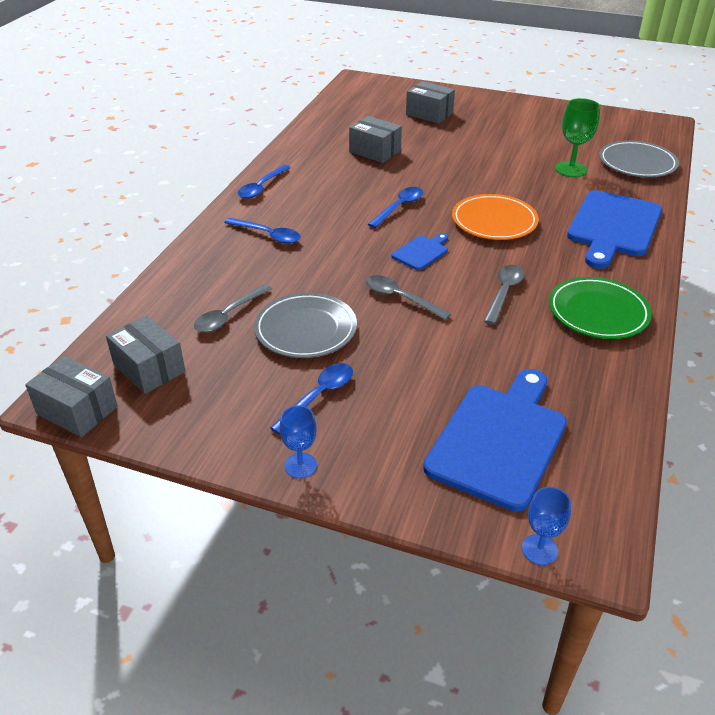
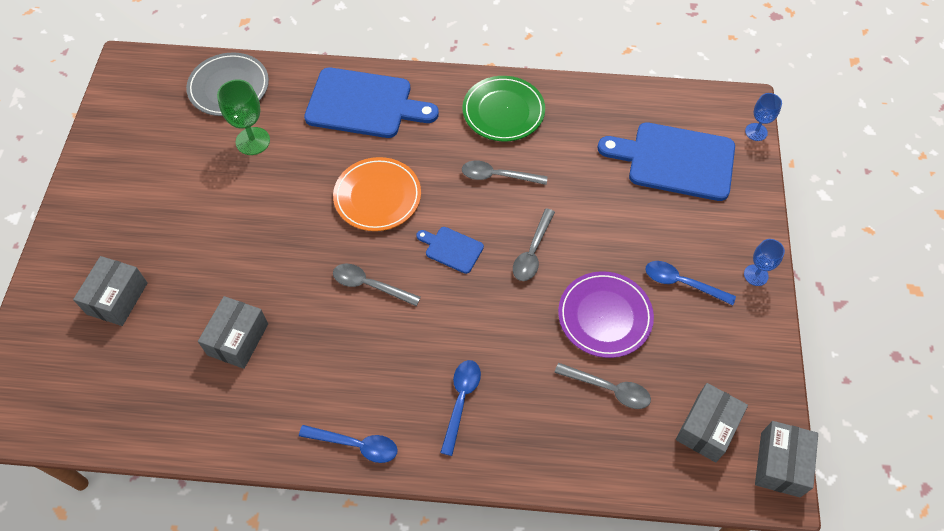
camera: 105 degrees left, 20 degrees up
(306, 329) = (604, 316): grey plate -> purple plate
(399, 207) = (370, 285): blue spoon -> grey spoon

